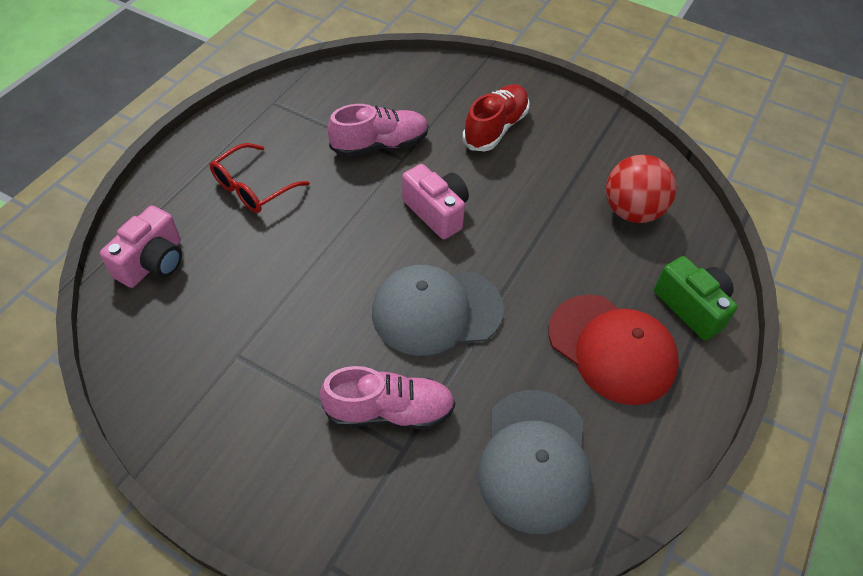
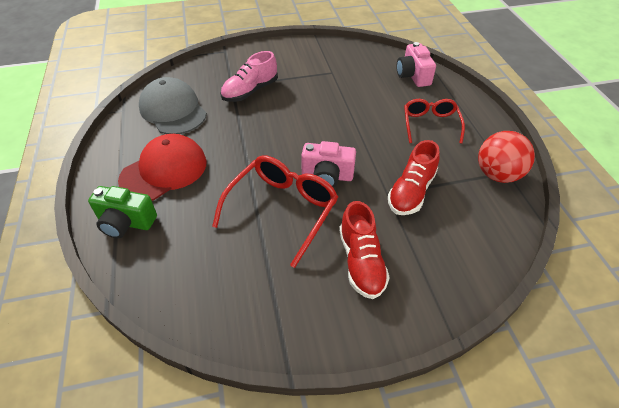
camera: 140 degrees right, 5 degrees down
(380, 145) = (411, 192): pink shoe -> red shoe
(436, 311) = (271, 132): grey cap -> none
(517, 211) = (282, 209): none -> red glasses
(612, 349) = (164, 170): red cap -> red cap turned 135 degrees clockwise
(632, 211) = (205, 264): red ball -> red ball (497, 175)

